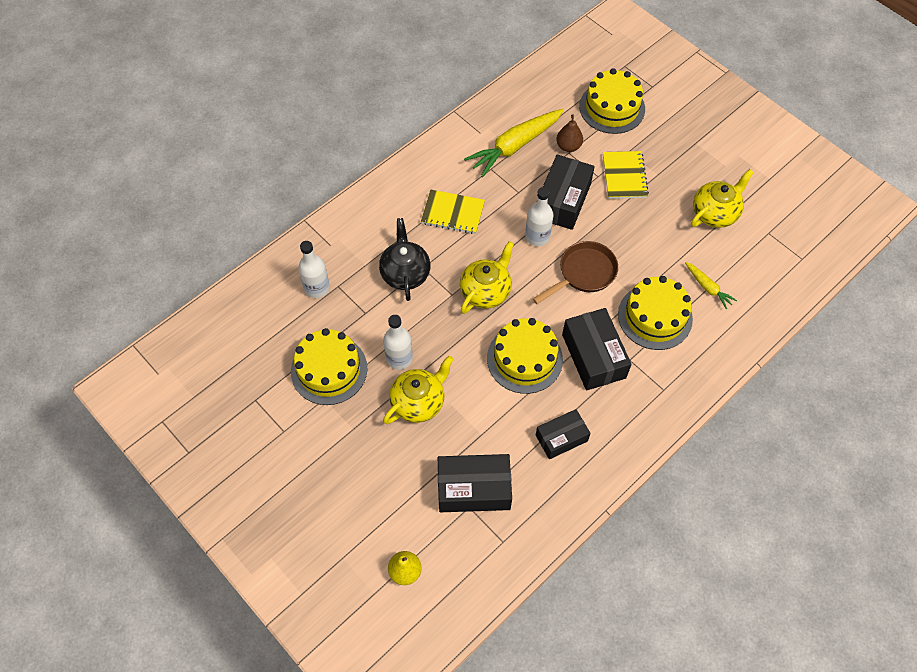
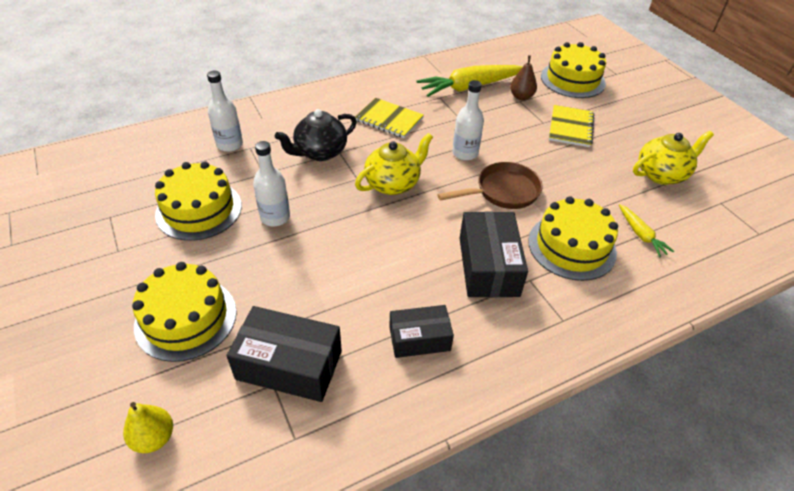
camera: 15 degrees right, 15 degrees down
(405, 273) = (320, 152): black teapot -> black teapot turned 135 degrees counterclockwise
(418, 402) = (273, 260): yellow teapot -> none
(524, 359) = (409, 250): yellow cake -> yellow cake (186, 318)
(563, 200) = (501, 132): black box -> none

